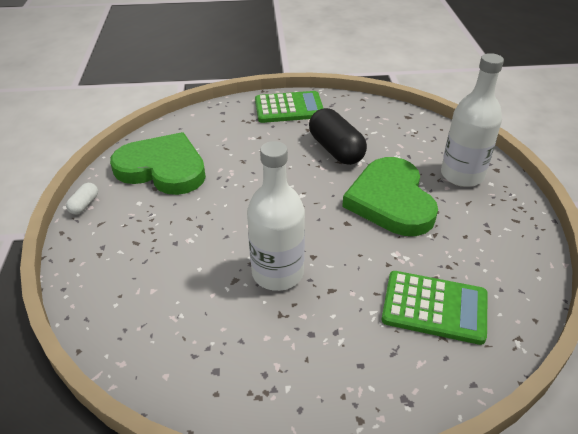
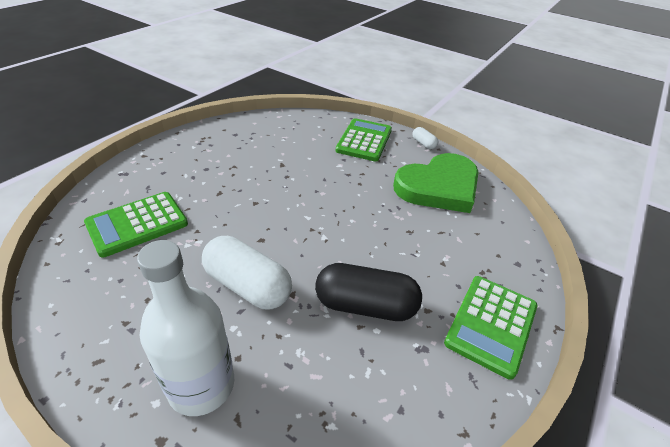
camera: 125 degrees right, 0 degrees up
(118, 248) = (364, 140): none -> green calculator
(277, 273) = (263, 181): white bottle -> none
(391, 201) = (247, 286): green heart -> white capsule

